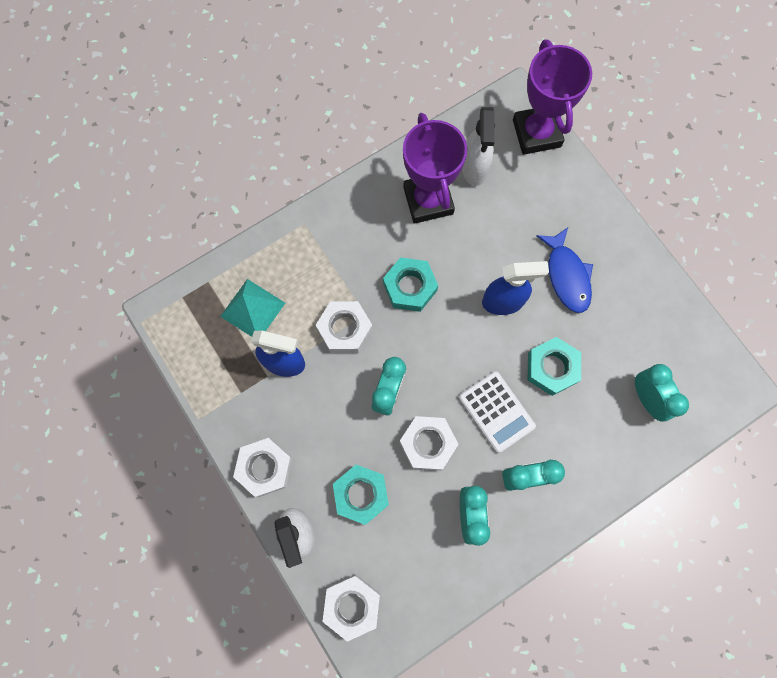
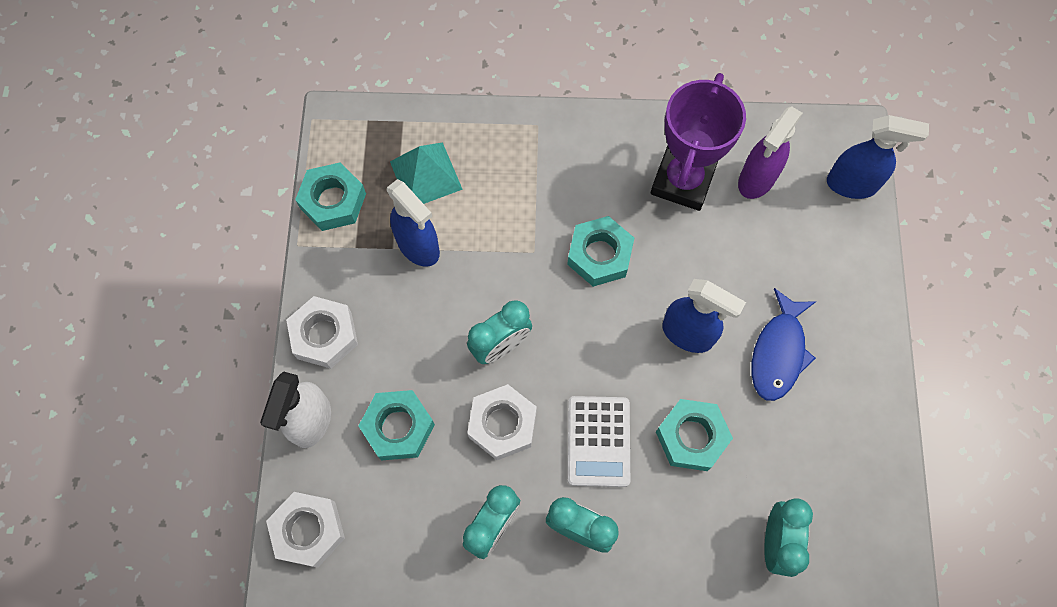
camera: 35 degrees right, 5 degrees down
(200, 370) = (333, 201): none -> turquoise nut
(344, 329) = (502, 253): white nut -> none
(474, 169) = (756, 179): white spray bottle -> purple spray bottle
(536, 133) = (852, 184): purple trophy -> blue spray bottle

